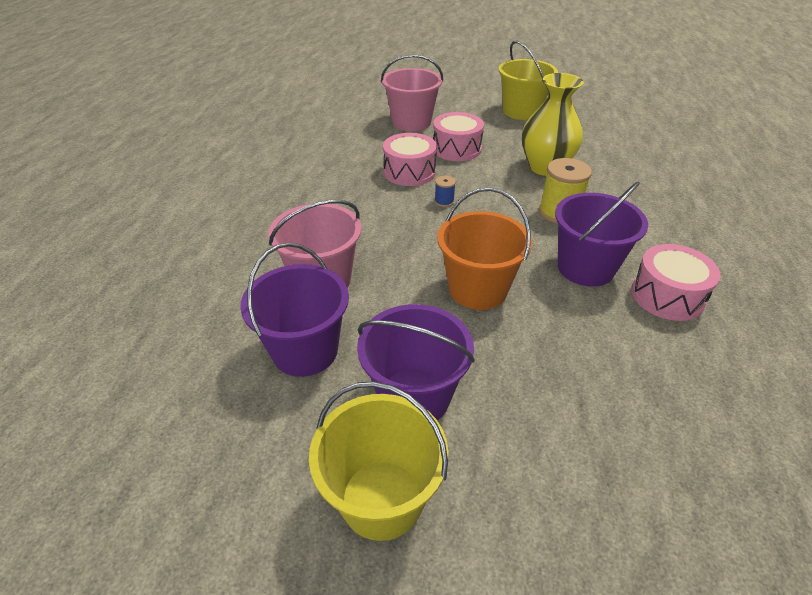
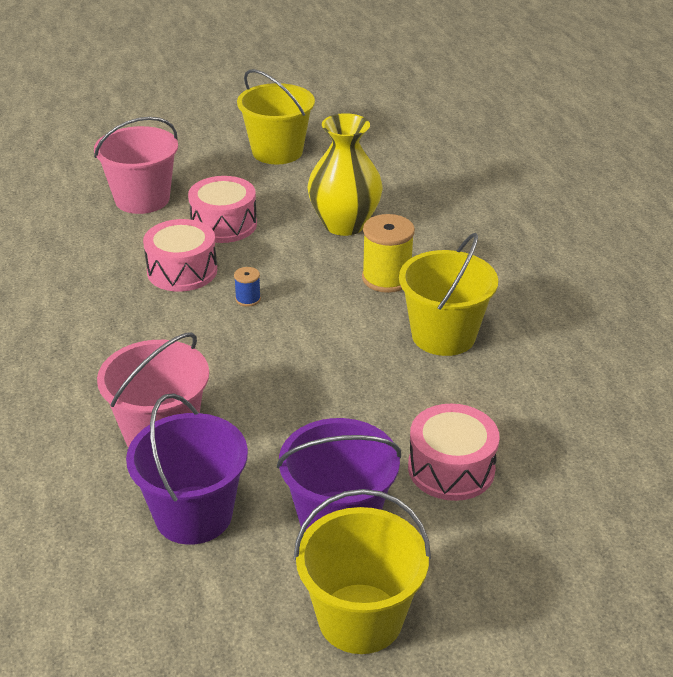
camera: 25 degrees left, 5 degrees down
(477, 289) = (343, 392): orange bucket -> none
(585, 268) = (443, 335): purple bucket -> yellow bucket
(667, 296) = (534, 342): pink drum -> pink drum (451, 468)

